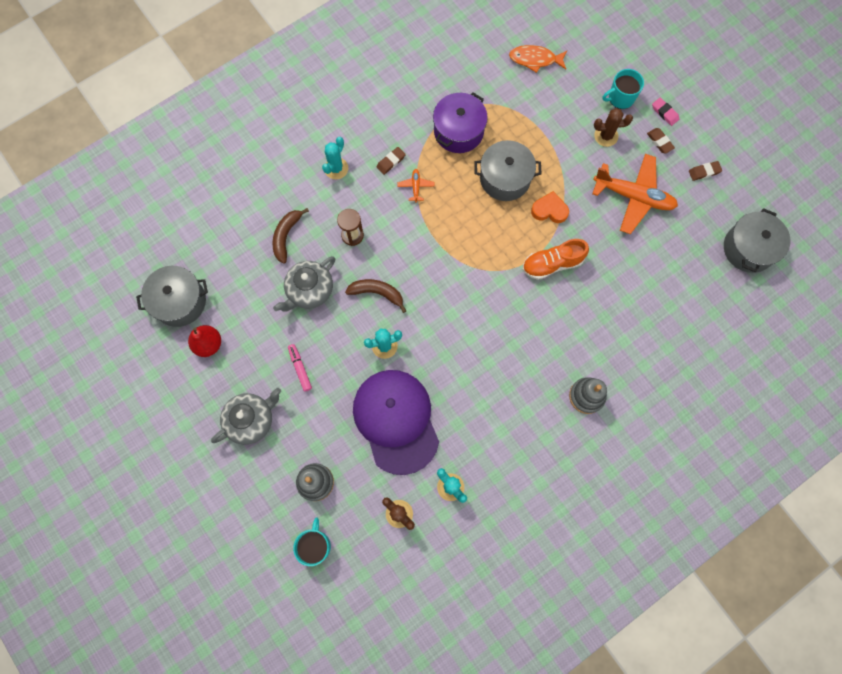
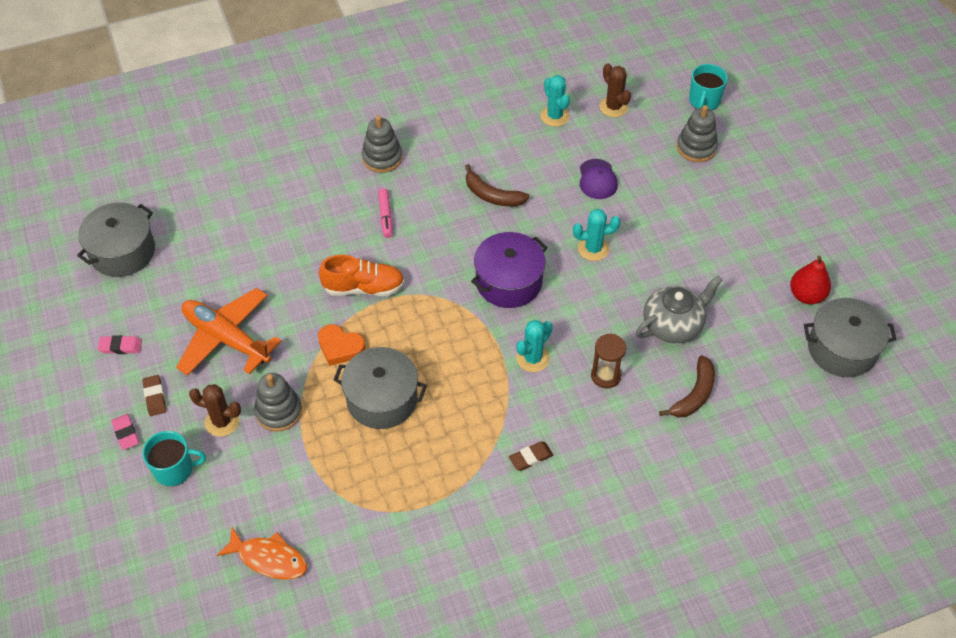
camera: 165 degrees left, 20 degrees down
(251, 420) = (761, 213): grey teapot -> none
(300, 368) = (697, 248): pink marker -> pink marker (385, 216)
(336, 168) = (610, 467): turquoise cactus -> turquoise cactus (533, 358)
(377, 293) = (589, 304): brown banana -> brown banana (492, 195)
(396, 421) = (597, 179): purple cap -> purple cap, size x0.43
(416, 186) = (505, 416): orange plane -> none
(458, 131) = (422, 477): purple pot -> purple pot (508, 282)
(571, 152) = (279, 411): none -> grey stacking toy
(704, 172) = (120, 347): brown eraser -> pink eraser

